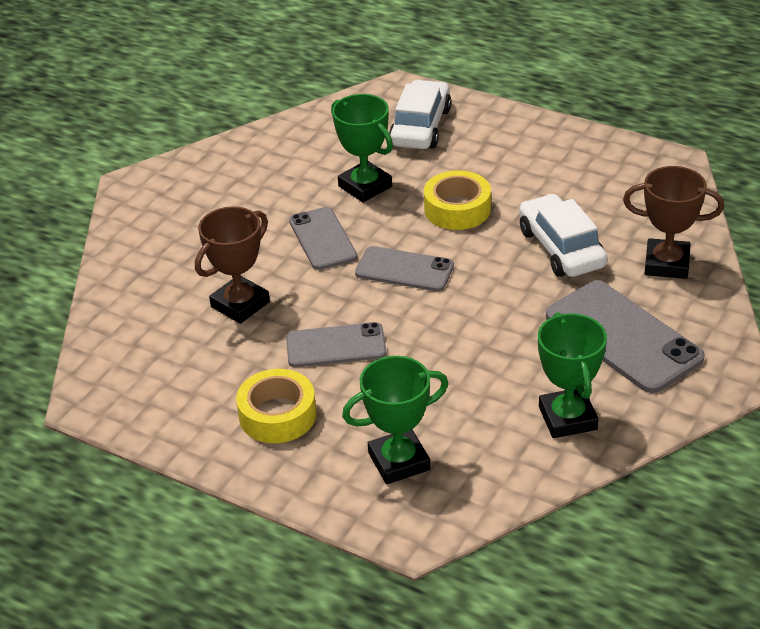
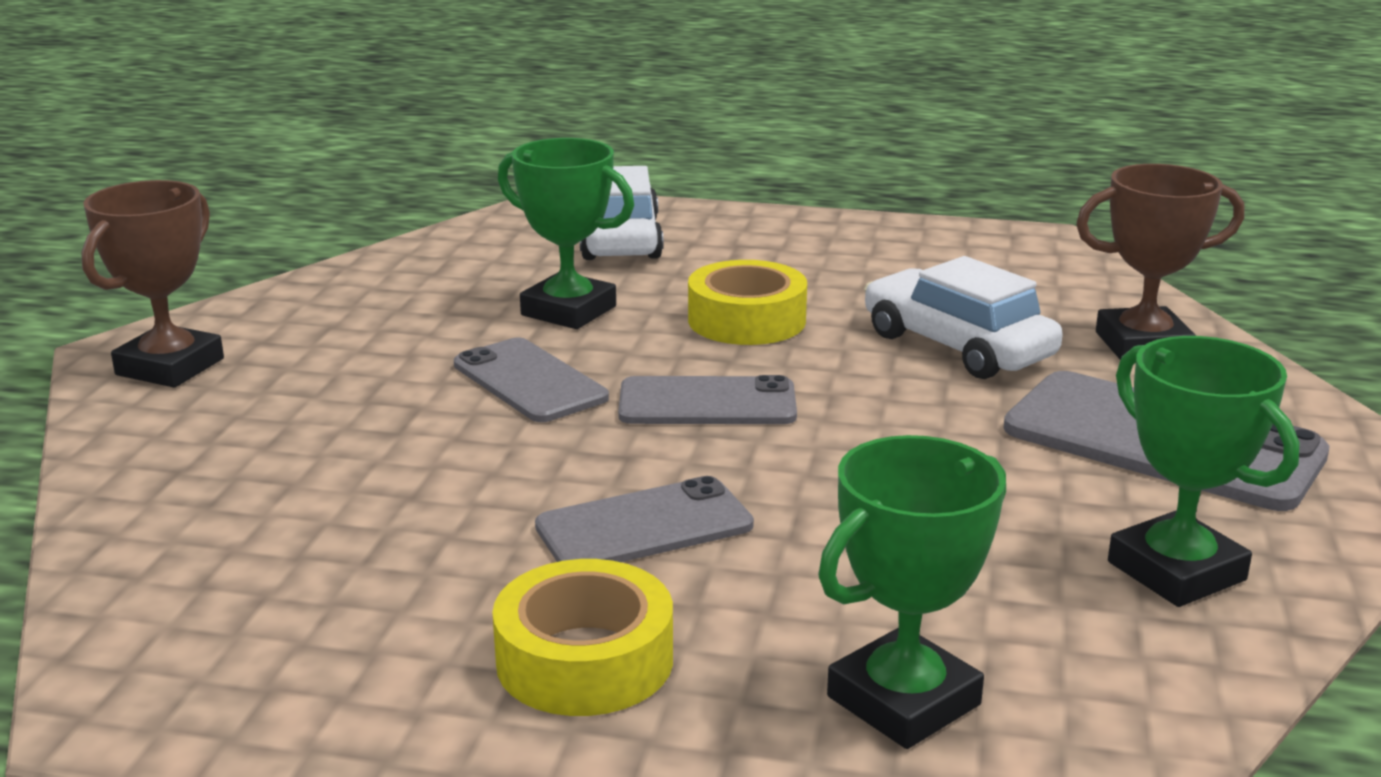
camera: 20 degrees left, 15 degrees down
(240, 304) = (413, 490): brown trophy -> brown trophy (170, 367)

